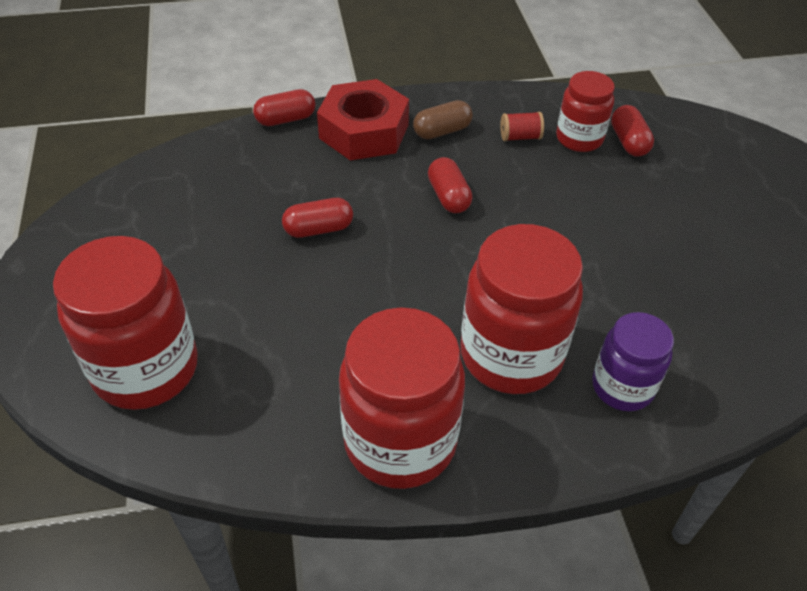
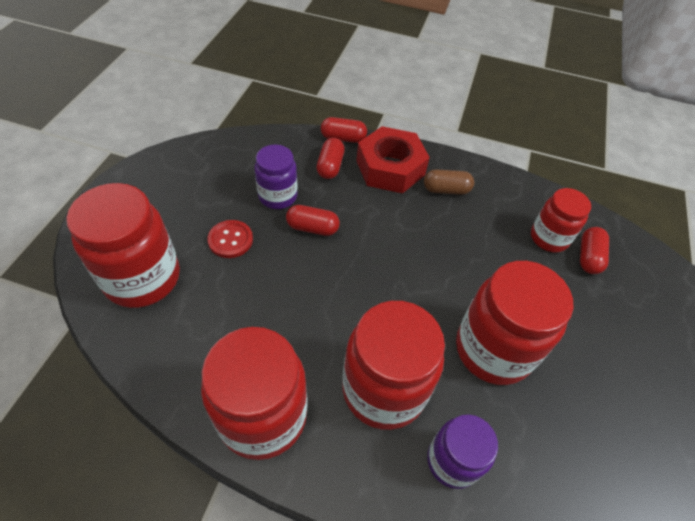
camera: 25 degrees right, 5 degrees up
(228, 282) = (230, 240): none -> red button
(251, 212) = (278, 196): none -> purple jar
(448, 196) = (418, 242): red capsule -> red capsule (330, 166)
(520, 137) = (502, 218): red spool -> none
(594, 268) = (493, 350): none -> red jar

